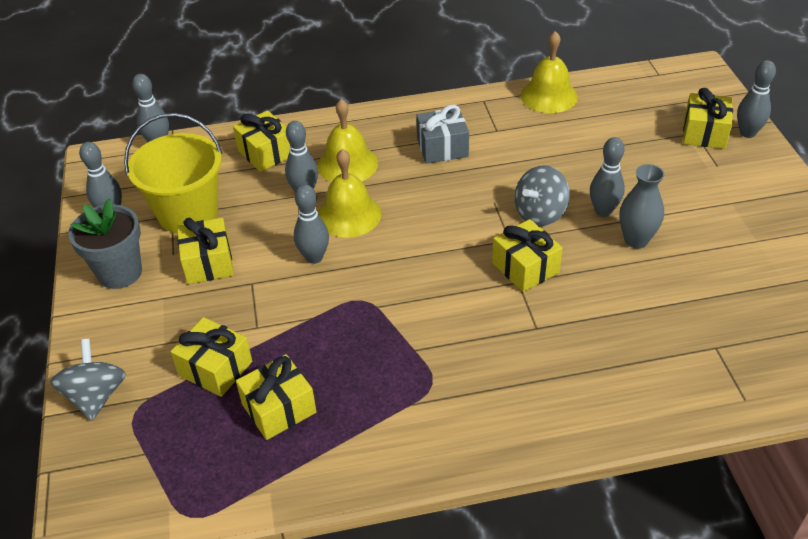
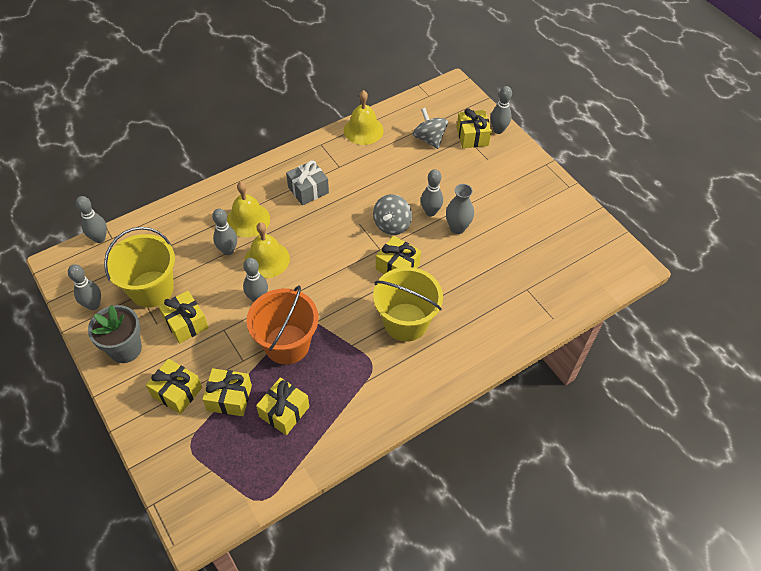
camera: 25 degrees left, 10 degrees up
(96, 396) = (157, 443): grey spinning top -> grey spinning top (429, 139)
(266, 153) = (185, 225): yellow gift -> yellow gift (177, 392)
(325, 323) = (287, 344): none -> orange bucket
(506, 341) = (405, 322): none -> yellow bucket

